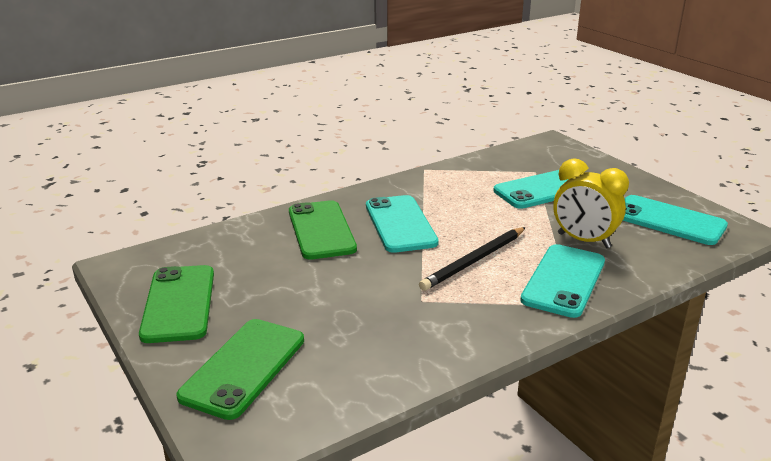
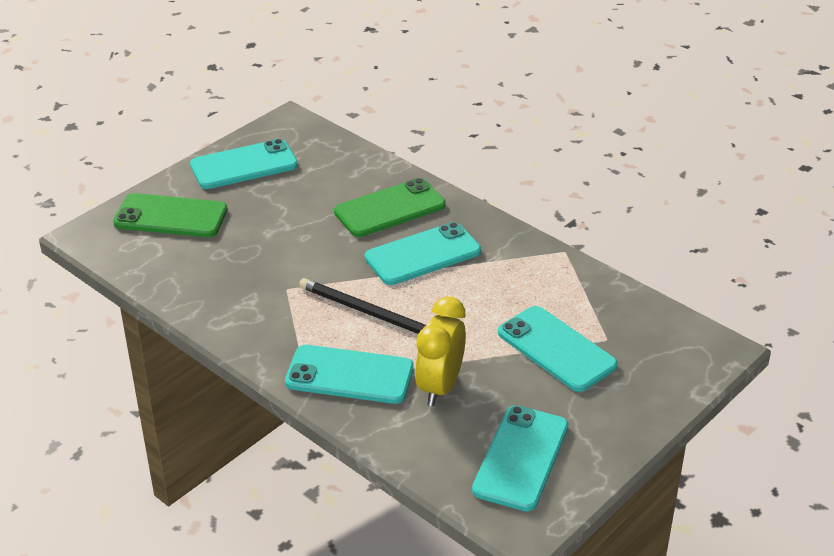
camera: 75 degrees right, 10 degrees up
(179, 303) = (244, 165): green phone -> turquoise phone

